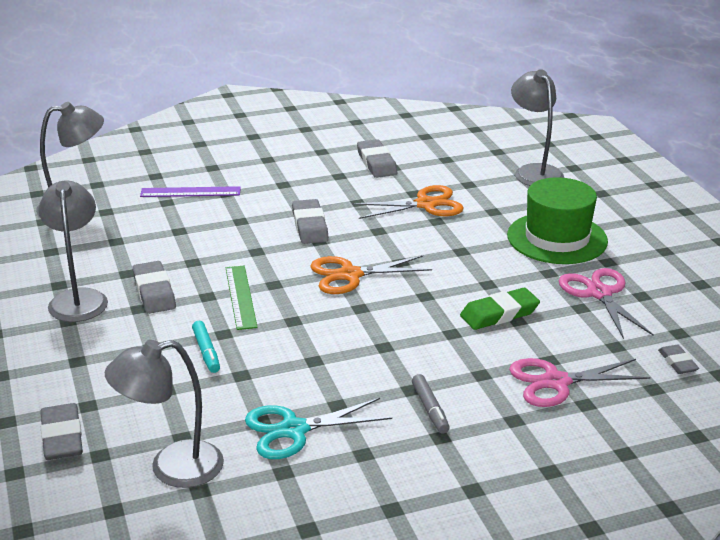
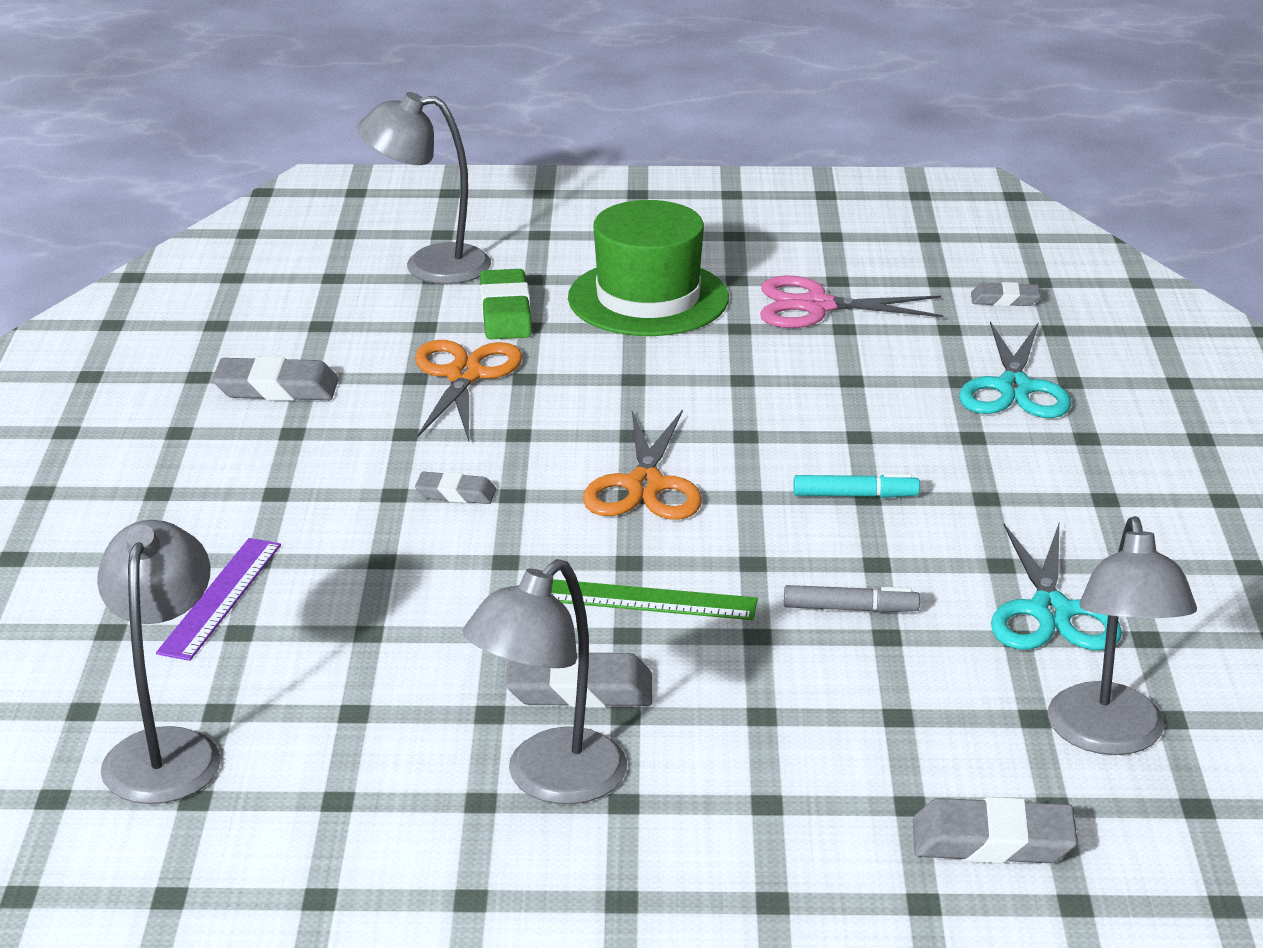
camera: 70 degrees left, 0 degrees up
(78, 298) = (549, 781): grey lamp -> grey lamp turned 60 degrees counterclockwise
(206, 352) = (805, 660): turquoise marker -> turquoise marker (855, 495)
(310, 226) = (456, 493): grey eraser -> grey eraser, size x0.60
(430, 409) = (1040, 492): grey marker -> grey marker (850, 609)
(499, 314) = (828, 389): green eraser -> green eraser (505, 312)
(556, 382) = (1014, 388): pink scissors -> turquoise scissors

